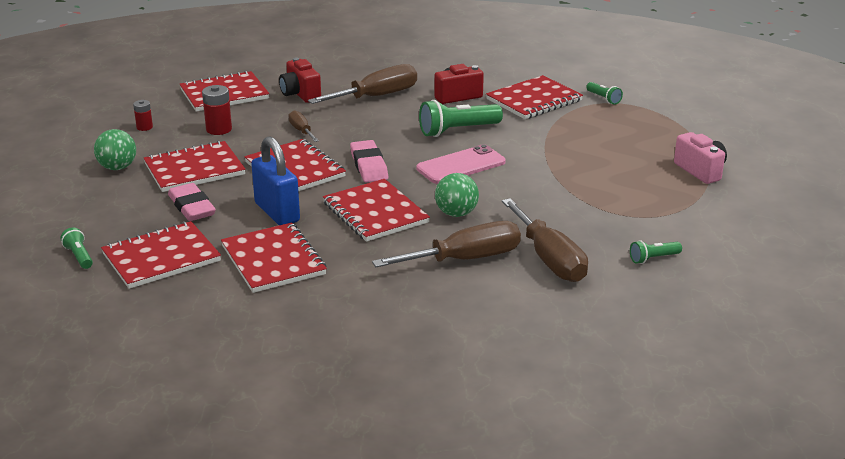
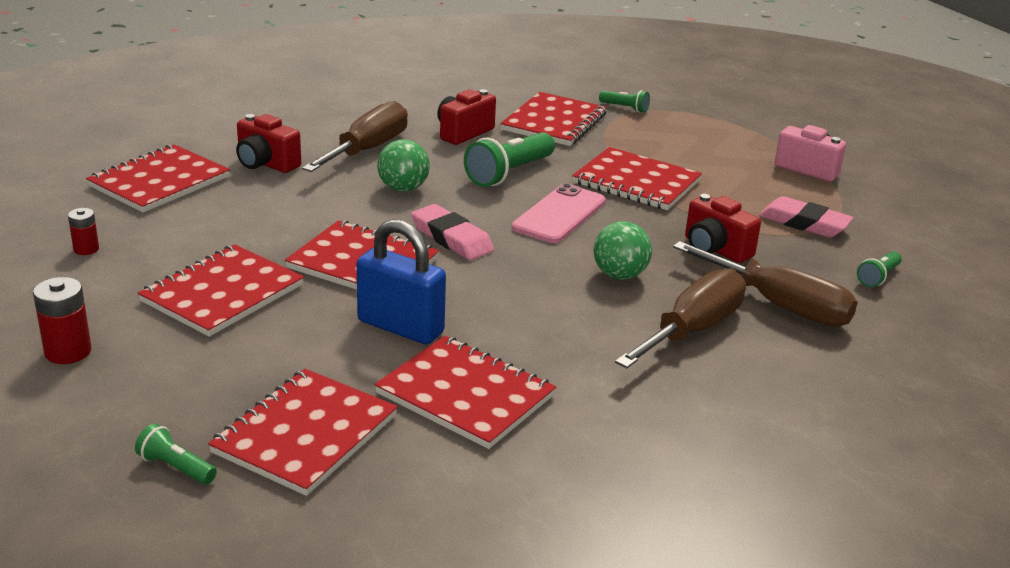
camera: 30 degrees left, 0 degrees up
(117, 167) = (102, 316): green ball -> green ball (403, 189)
(191, 207) = (274, 348): pink eraser -> pink eraser (804, 223)
(219, 129) = (201, 231): red battery -> red battery (68, 352)
(301, 131) = (318, 211): brown screwdriver -> none
(375, 213) = (525, 297): red notebook -> red notebook (636, 182)
(548, 212) = (715, 249): none -> red camera

